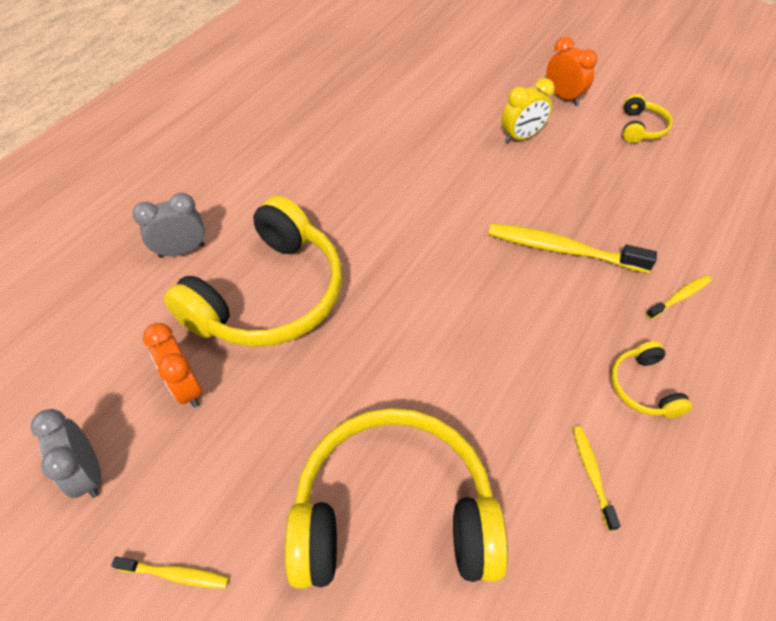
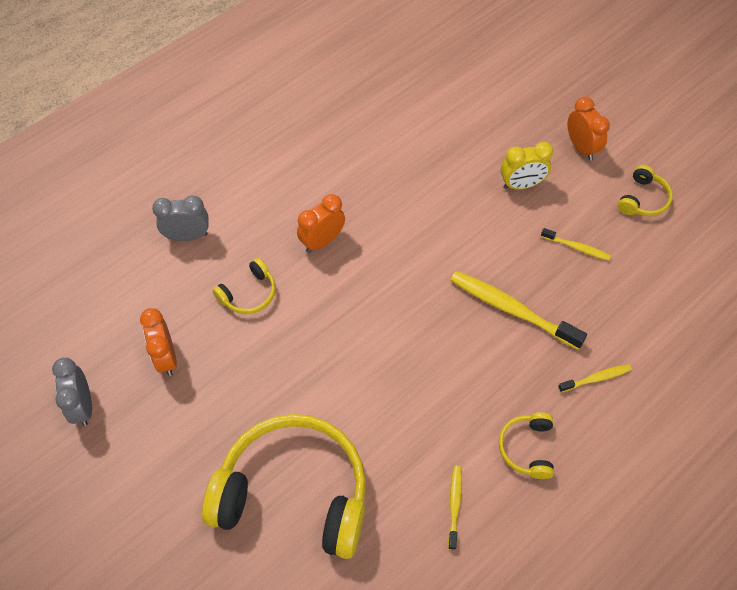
camera: 15 degrees right, 5 degrees up
(176, 574) = (130, 495): yellow toothbrush -> yellow toothbrush (577, 247)
(269, 295) = (249, 294): yellow headphones -> yellow headphones, size x0.43
(336, 226) = (322, 241): none -> orange clock

